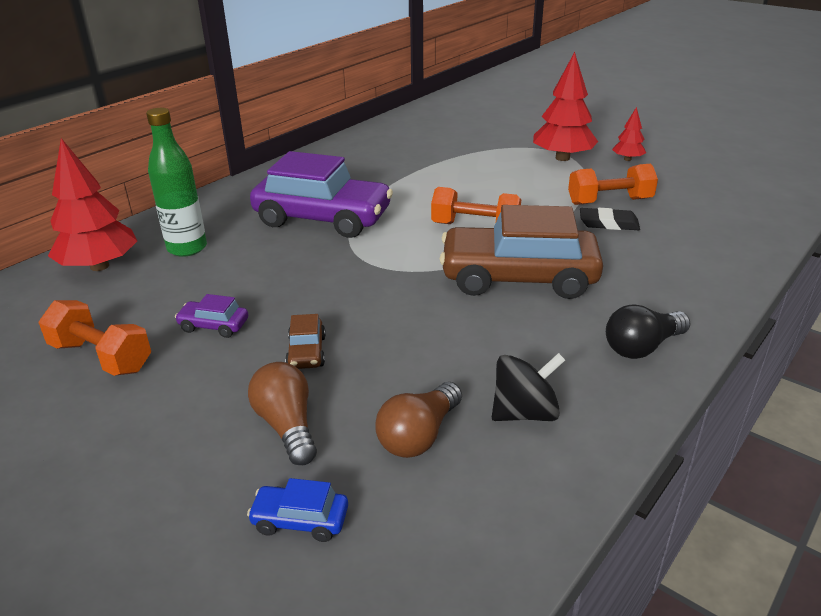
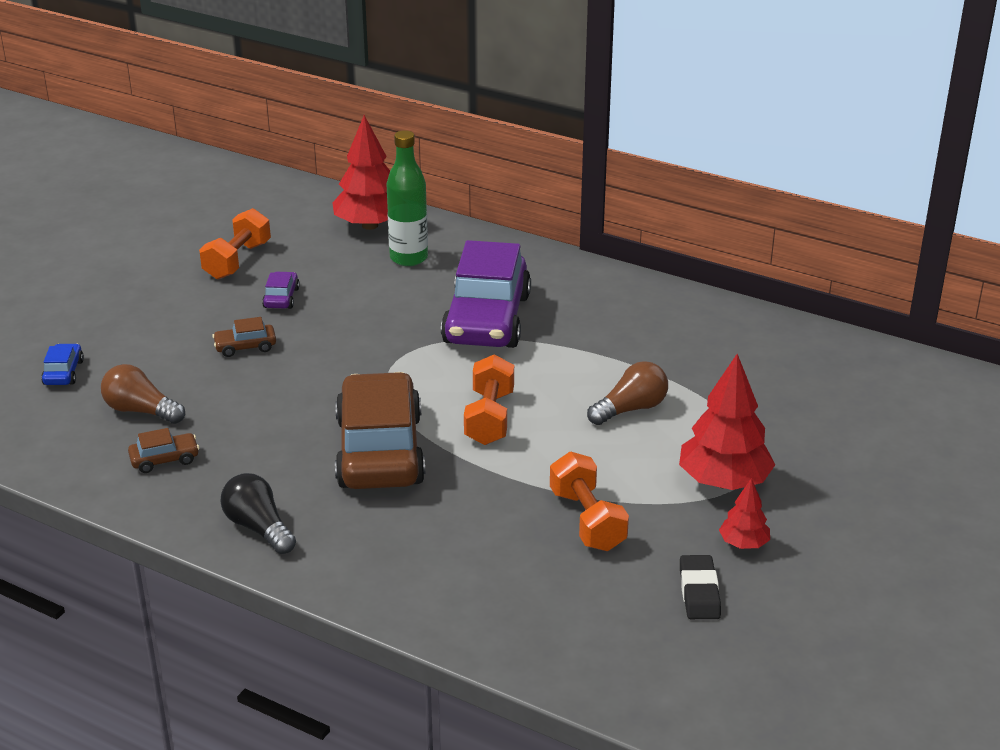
camera: 80 degrees right, 0 degrees up
(287, 426) = (155, 353): brown light bulb -> brown light bulb (631, 409)
(524, 413) = (165, 459): black spinning top -> brown car
(608, 223) = (521, 517): black eraser -> black eraser (699, 592)

